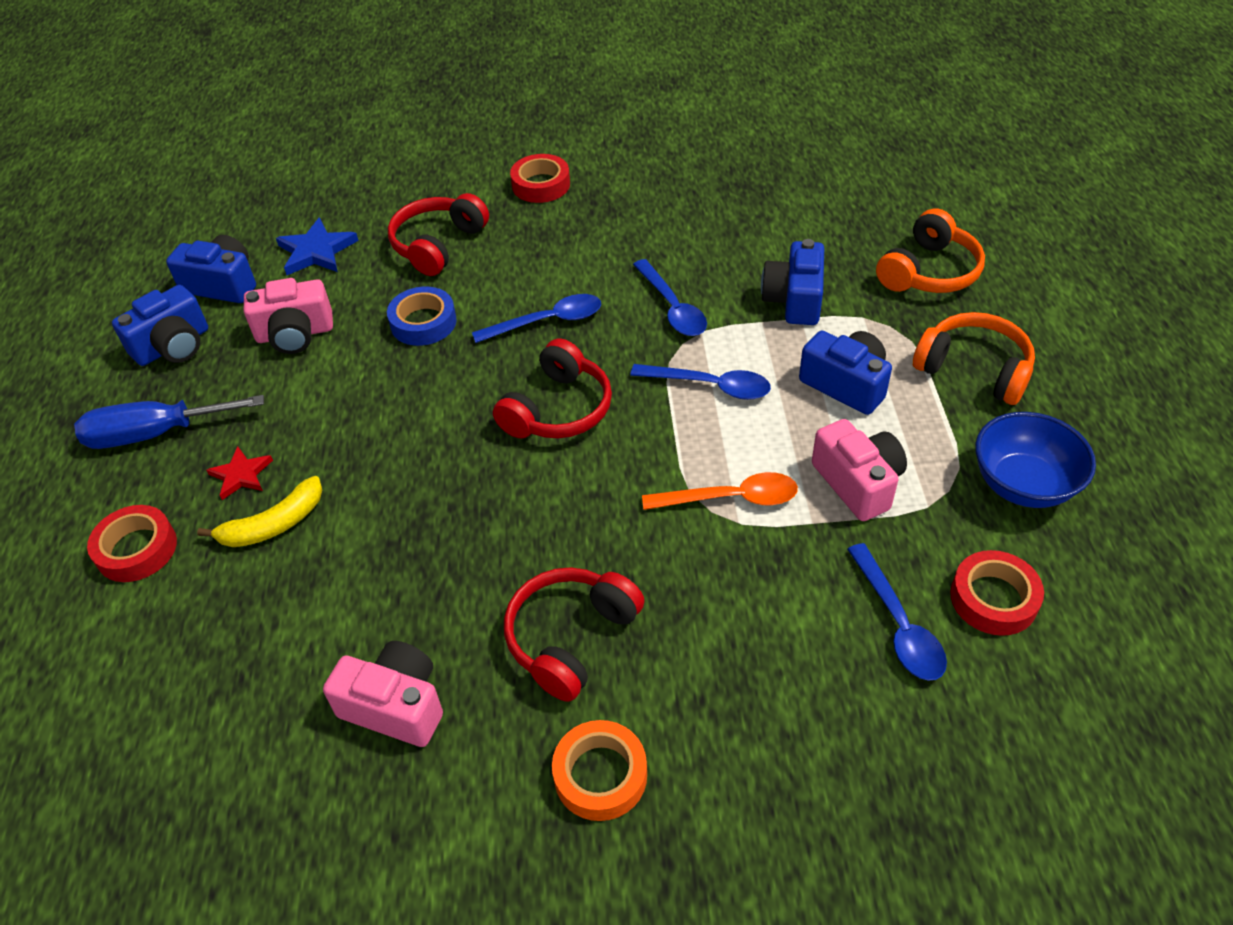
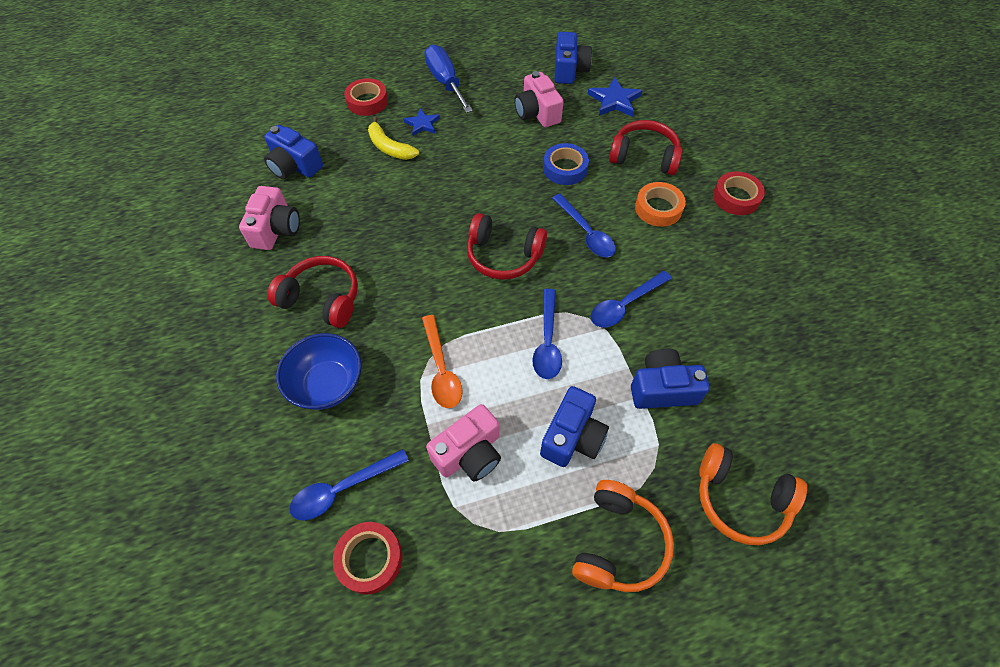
camera: 75 degrees right, 10 degrees up
(173, 346) = (513, 67): blue camera -> blue camera (294, 166)
(241, 475) = (422, 124): red star -> blue star
(600, 775) = (232, 330): orange tape -> orange tape (658, 208)
(1023, 484) = (489, 585): blue bowl -> blue bowl (327, 384)

